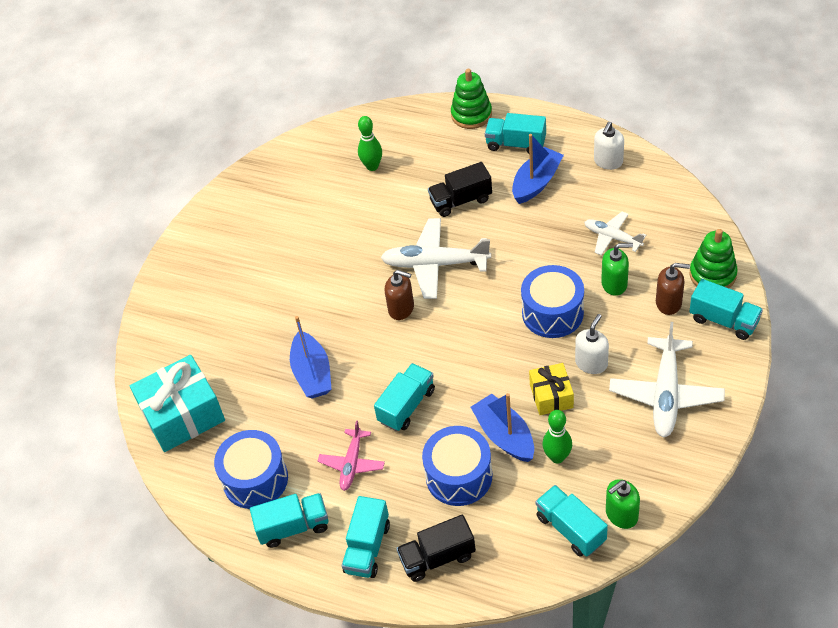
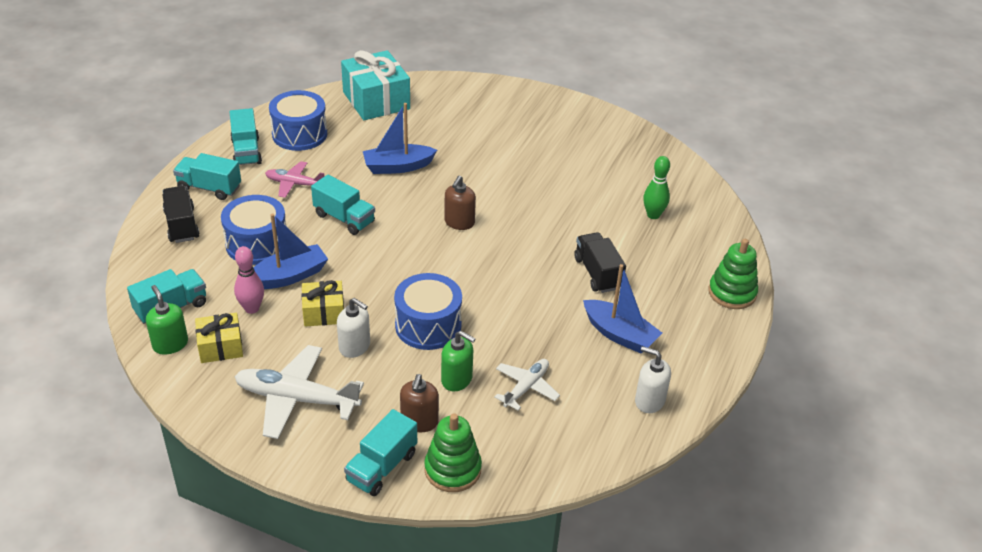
camera: 85 degrees right, 10 degrees down
(435, 264) = (511, 248): white plane -> none
(516, 144) = (683, 324): turquoise truck -> none
(557, 457) = (252, 308): green bowling pin -> pink bowling pin
(614, 284) = (457, 379): green soap dispenser -> green soap dispenser turned 60 degrees counterclockwise
(615, 470) = (220, 347): none -> yellow gift

